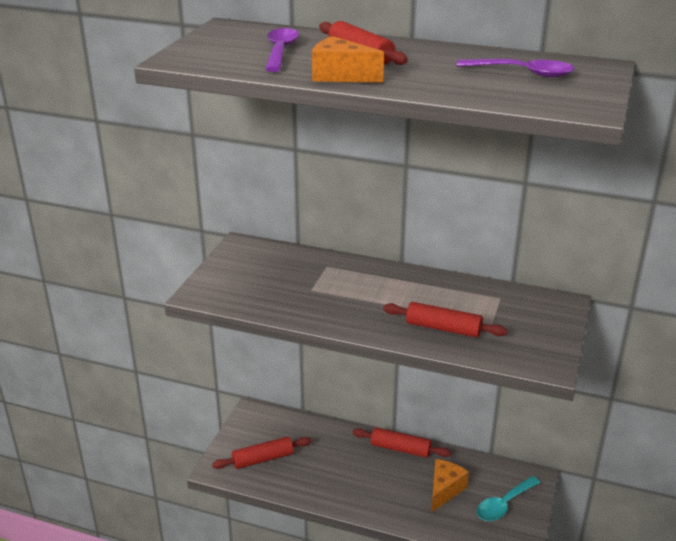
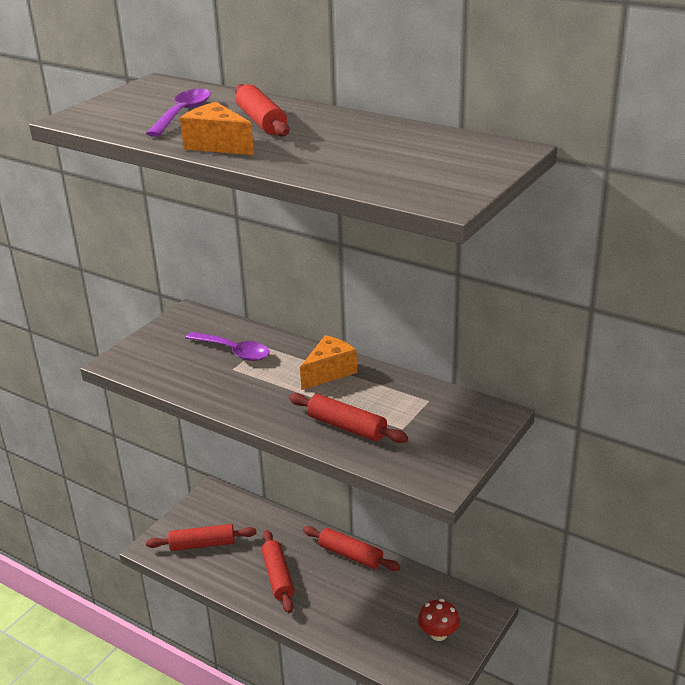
camera: 15 degrees right, 0 degrees up
(344, 477) = (278, 577): none -> red rolling pin
(444, 490) = (379, 607): orange cheese -> orange cheese (329, 372)
(504, 505) = (438, 634): turquoise spoon -> red mushroom
(523, 73) = (413, 153): purple spoon -> purple spoon (234, 351)

